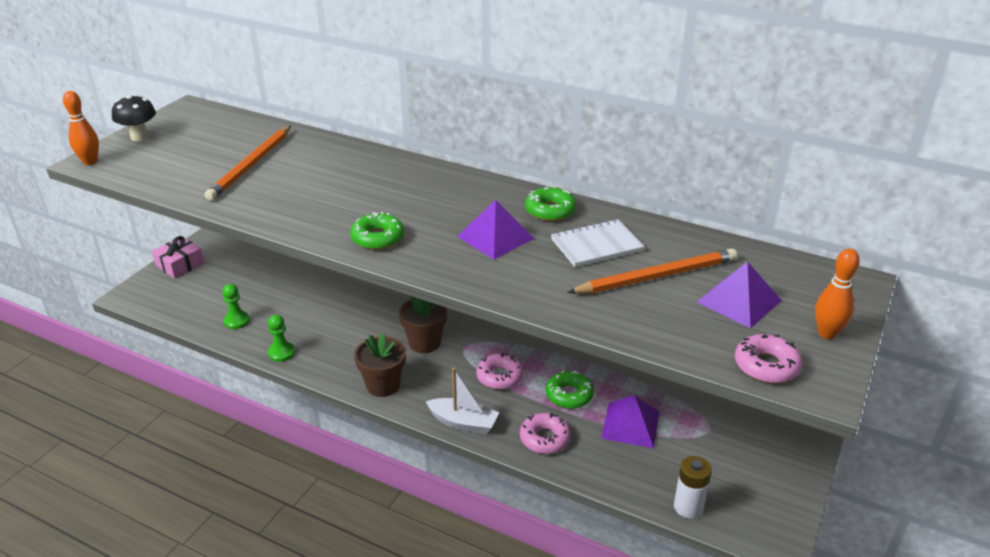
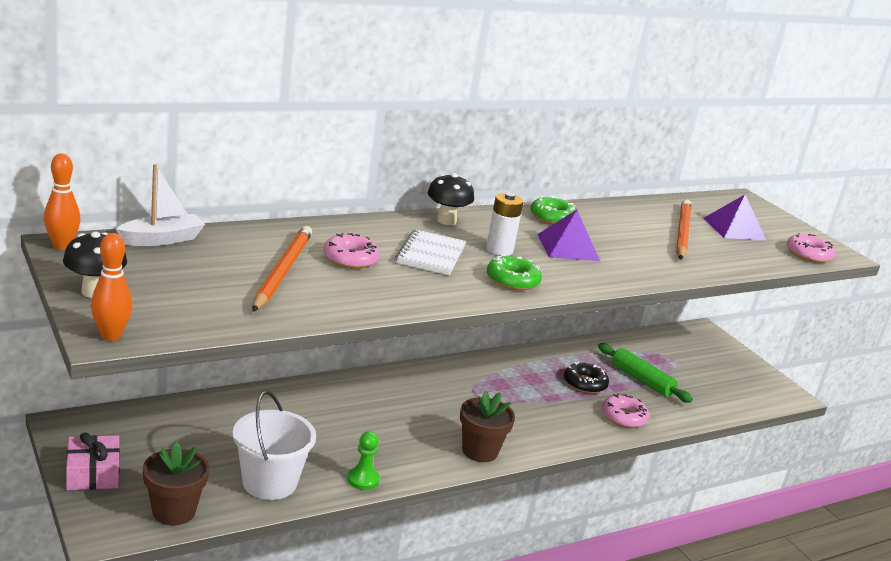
camera: 60 degrees left, 10 degrees down
(237, 321) = (269, 482): green pawn -> white bucket
(251, 165) = (282, 271): orange pencil -> orange pencil turned 135 degrees counterclockwise
(425, 343) = (444, 406): brown flower pot -> brown flower pot (174, 511)
(448, 178) = (446, 221): none -> black mushroom
(463, 422) = (570, 439): white boat -> white boat (162, 239)
(499, 377) = (531, 397): pink donut -> pink donut (350, 259)
(569, 395) = (585, 384): green donut -> black donut
(596, 245) = (621, 228): white notebook -> white notebook (431, 255)
(630, 424) = (641, 380): purple pyramid -> green rolling pin
(688, 507) = (739, 405): white battery -> white battery (499, 250)
(827, 333) = (789, 228): orange bowling pin -> orange bowling pin (62, 246)

